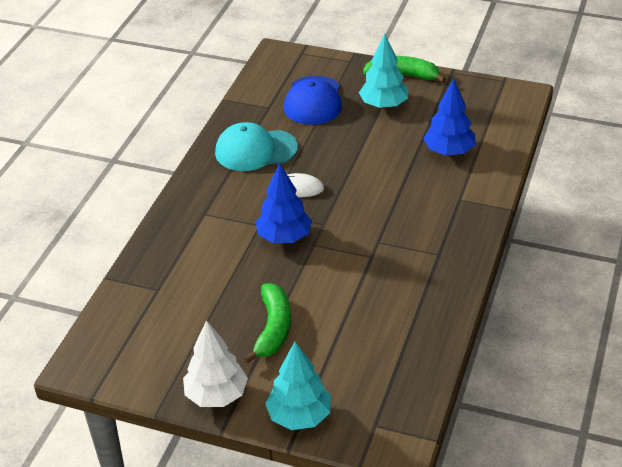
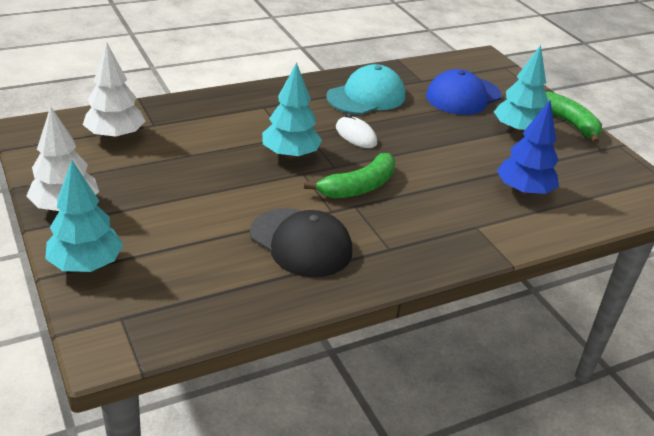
camera: 40 degrees right, 5 degrees down
(149, 320) = (115, 136): none -> white tree
(255, 150) = (366, 97): turquoise cap -> turquoise cap turned 105 degrees clockwise
(273, 329) = (177, 199): green banana -> green banana (358, 187)
(284, 237) = (290, 155): blue tree -> turquoise tree
(389, 293) = (301, 243): none -> black cap

